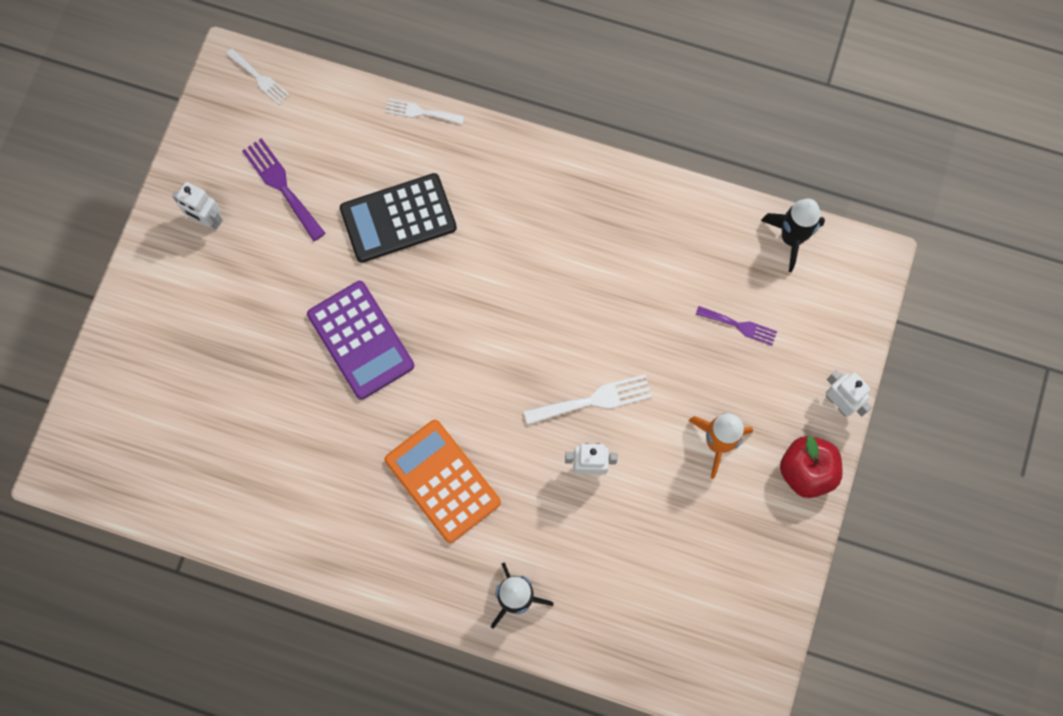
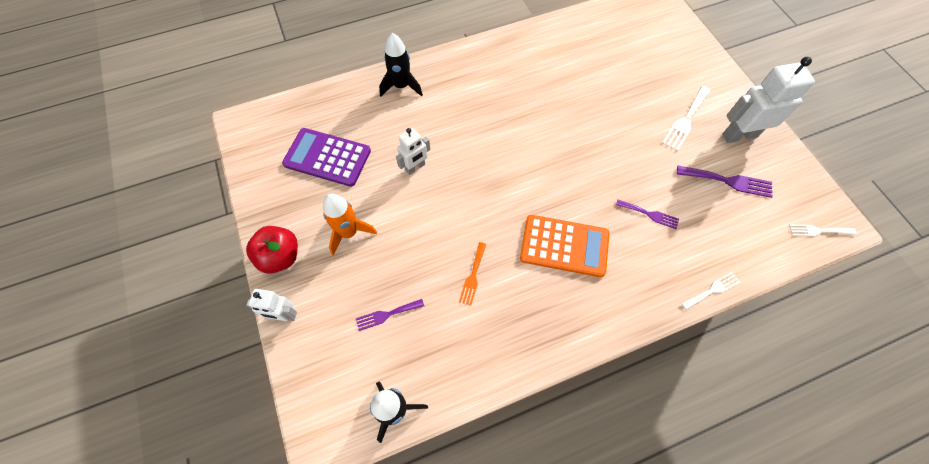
camera: 140 degrees right, 10 degrees down
(207, 220) = (739, 135): white robot -> white robot, size x1.71
(361, 340) = (596, 138): purple calculator -> purple calculator (327, 157)
(398, 218) = (649, 214): black calculator -> purple fork
(442, 481) = (486, 107): orange calculator -> orange calculator (564, 246)
(593, 400) = (442, 202): white fork -> white fork (685, 120)
(628, 298) = (473, 276): none -> orange fork

